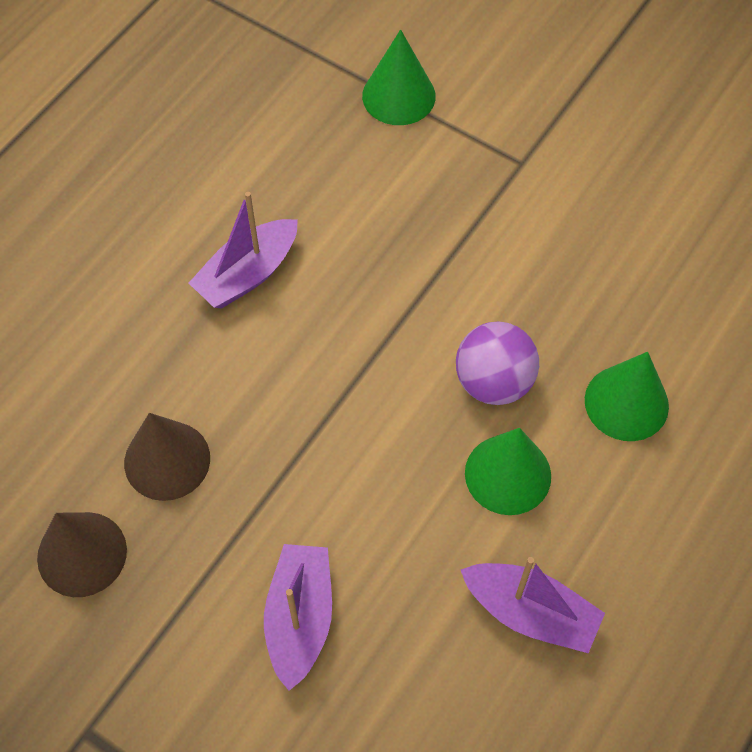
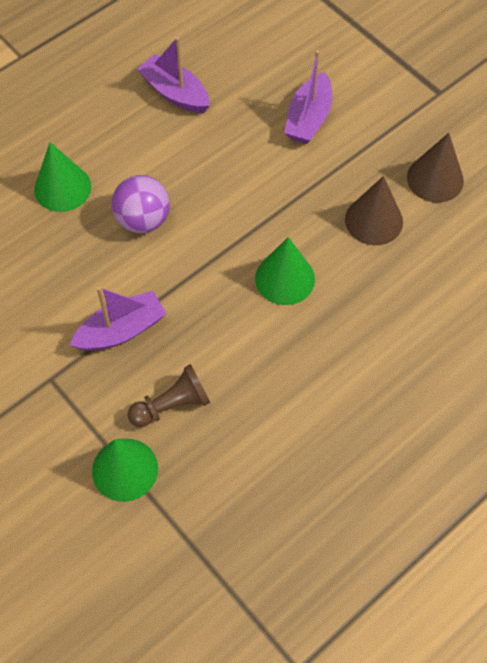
camera: 165 degrees left, 0 degrees up
(248, 274) = (292, 336): purple boat -> purple boat (121, 330)
(370, 167) = (172, 405): none -> brown pawn
(508, 474) = (157, 164): green cone -> green cone (285, 278)

